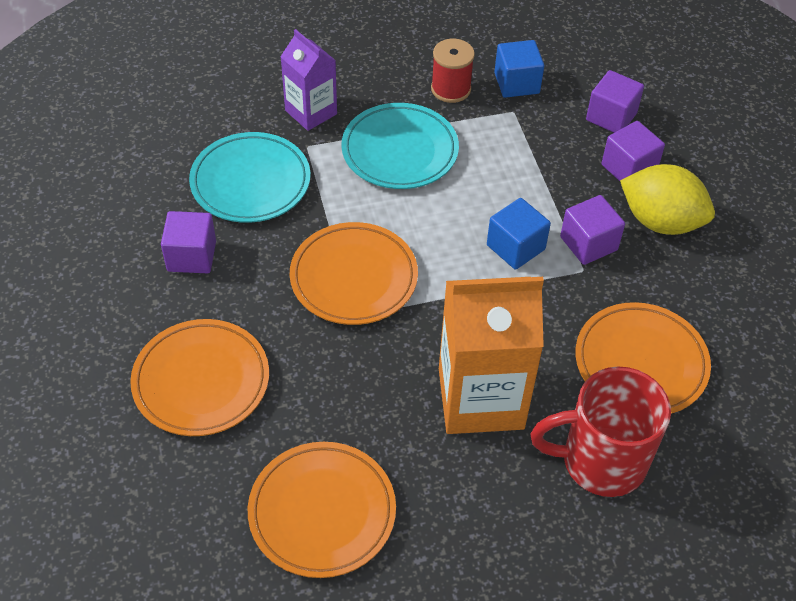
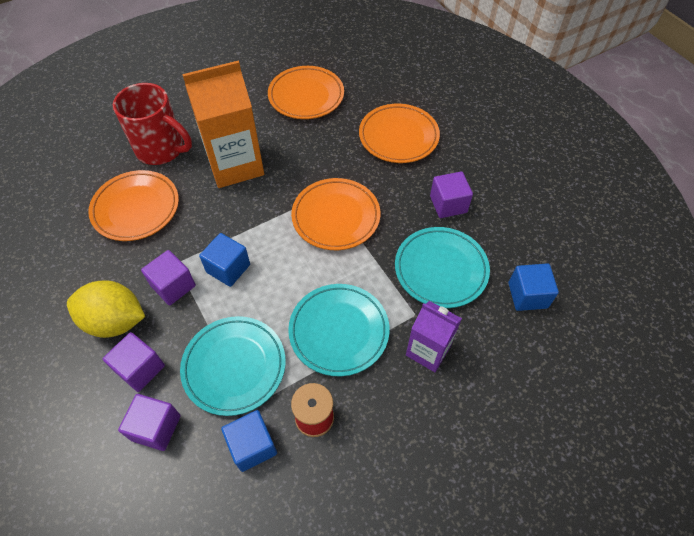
camera: 165 degrees right, 5 degrees up
(168, 133) = (527, 295): none -> blue cube
(524, 146) = (234, 366): none -> turquoise plate
(600, 461) = (161, 149): red mug -> red mug turned 45 degrees clockwise

